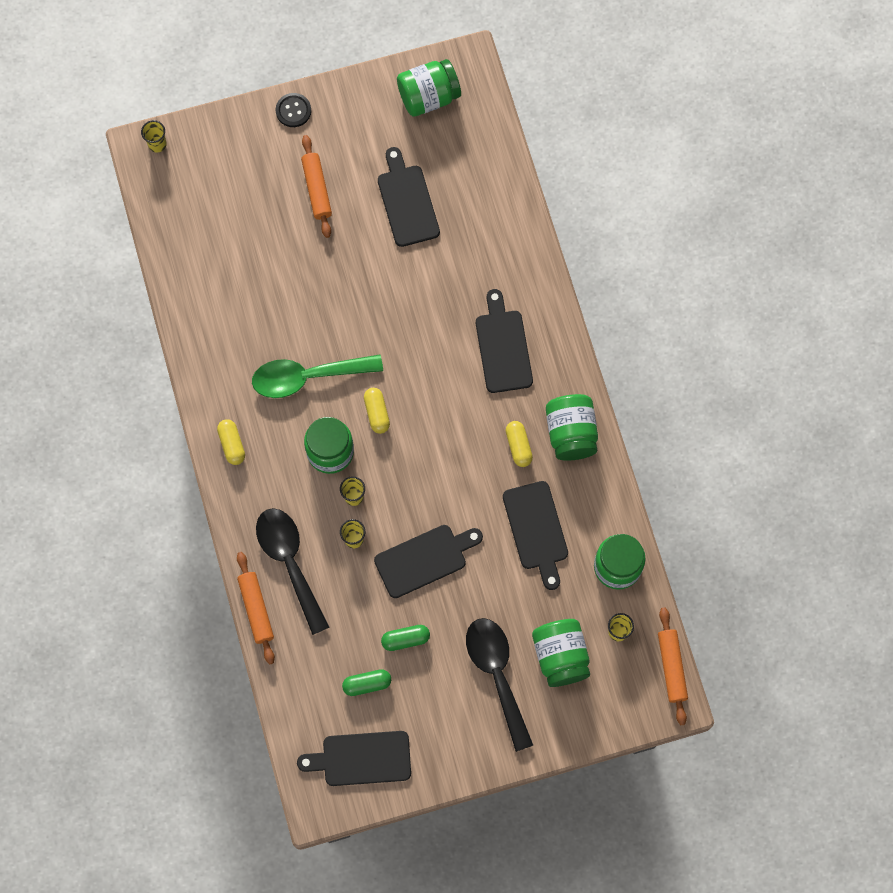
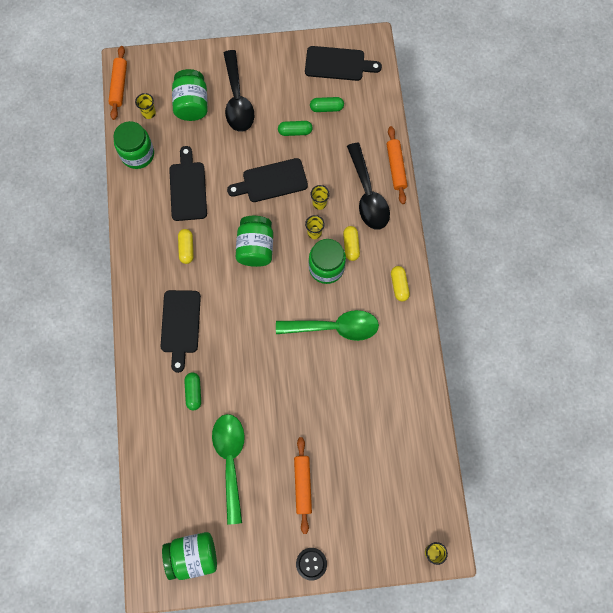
camera: 170 degrees left, 0 degrees up
(377, 413) = (286, 291): yellow capsule -> yellow capsule (351, 245)
(407, 202) = (230, 460): black cutting board -> green spoon
(468, 270) = (194, 392): none -> green capsule
(571, 433) = (146, 251): green jar -> green jar (255, 247)

